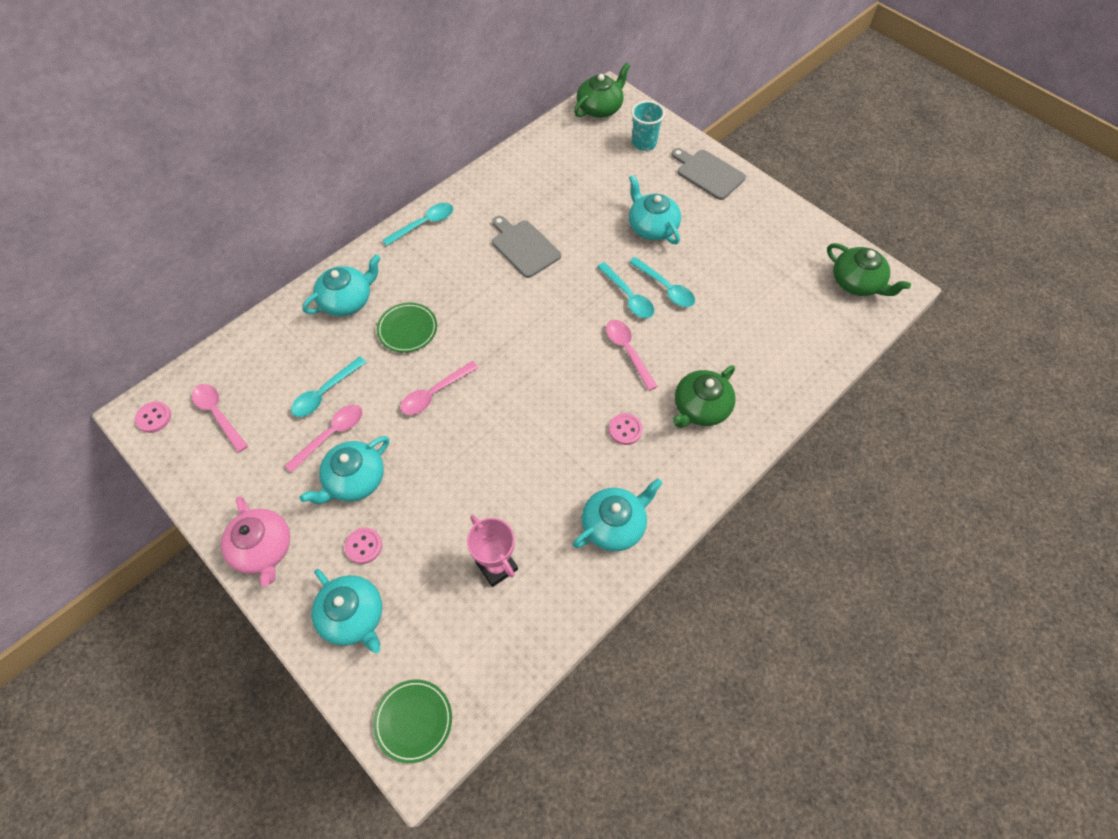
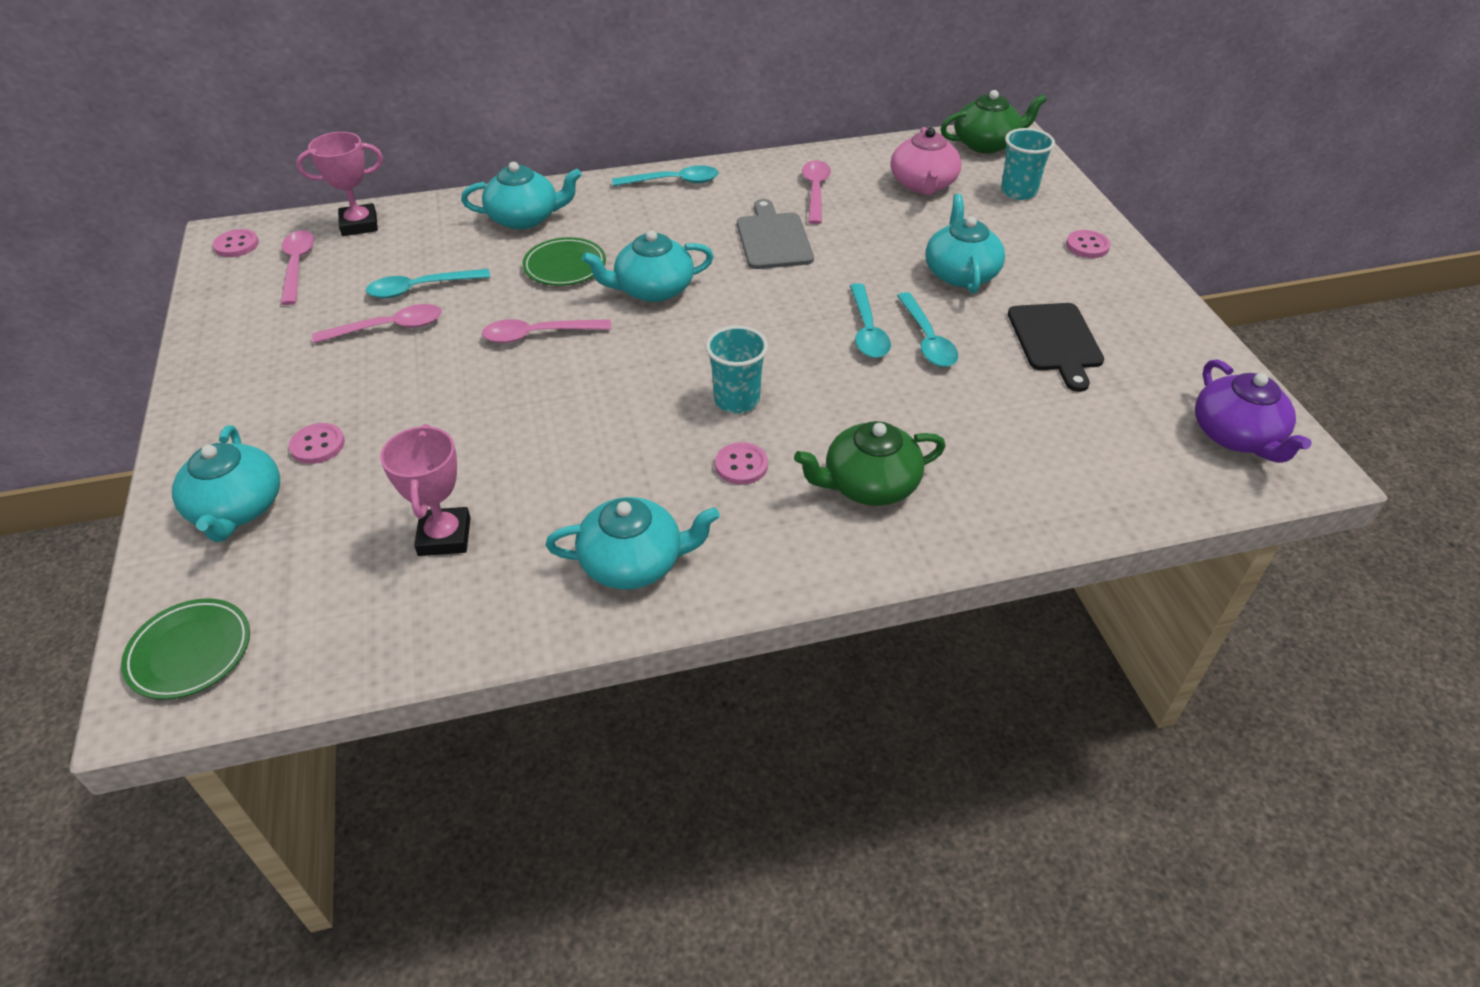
camera: 30 degrees right, 15 degrees down
(231, 358) = (359, 225): none -> pink trophy
(263, 549) = (216, 400): pink teapot -> pink teapot (923, 184)
(354, 480) = (371, 378): turquoise teapot -> turquoise teapot (653, 289)
(590, 385) = (736, 400): none -> turquoise cup
(627, 351) = (817, 385): pink spoon -> pink spoon (815, 191)
(708, 173) = (1087, 246): grey cutting board -> pink button
(733, 256) = (1055, 341): none -> black cutting board
(857, 282) = (1236, 436): green teapot -> purple teapot

